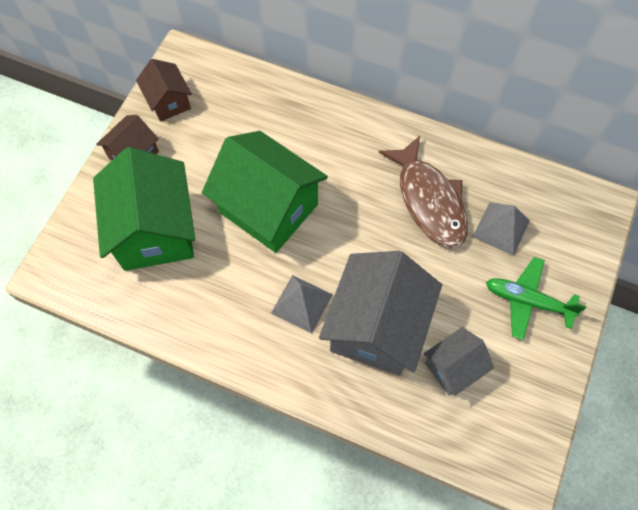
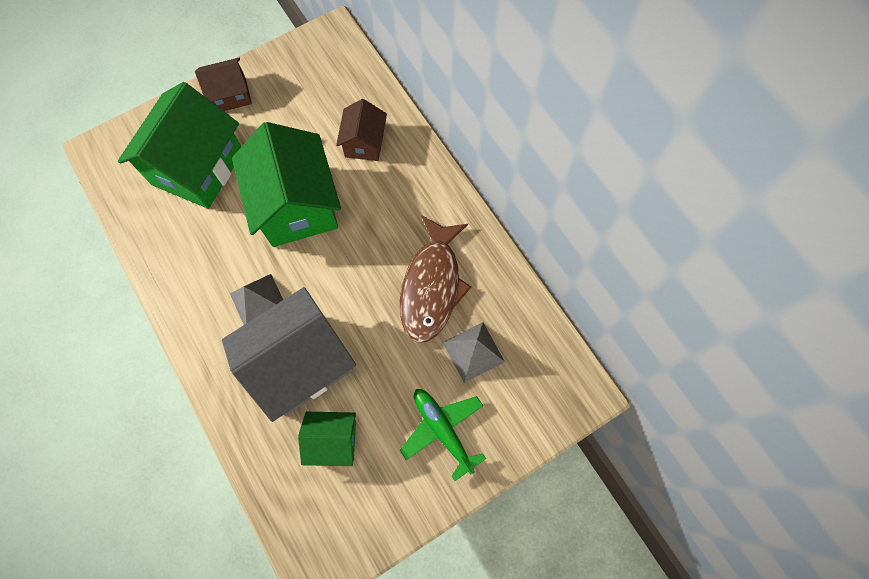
camera: 35 degrees right, 5 degrees up
(168, 102) = (291, 67): brown house -> brown house (364, 143)
(453, 367) = (333, 440): grey house -> green house

